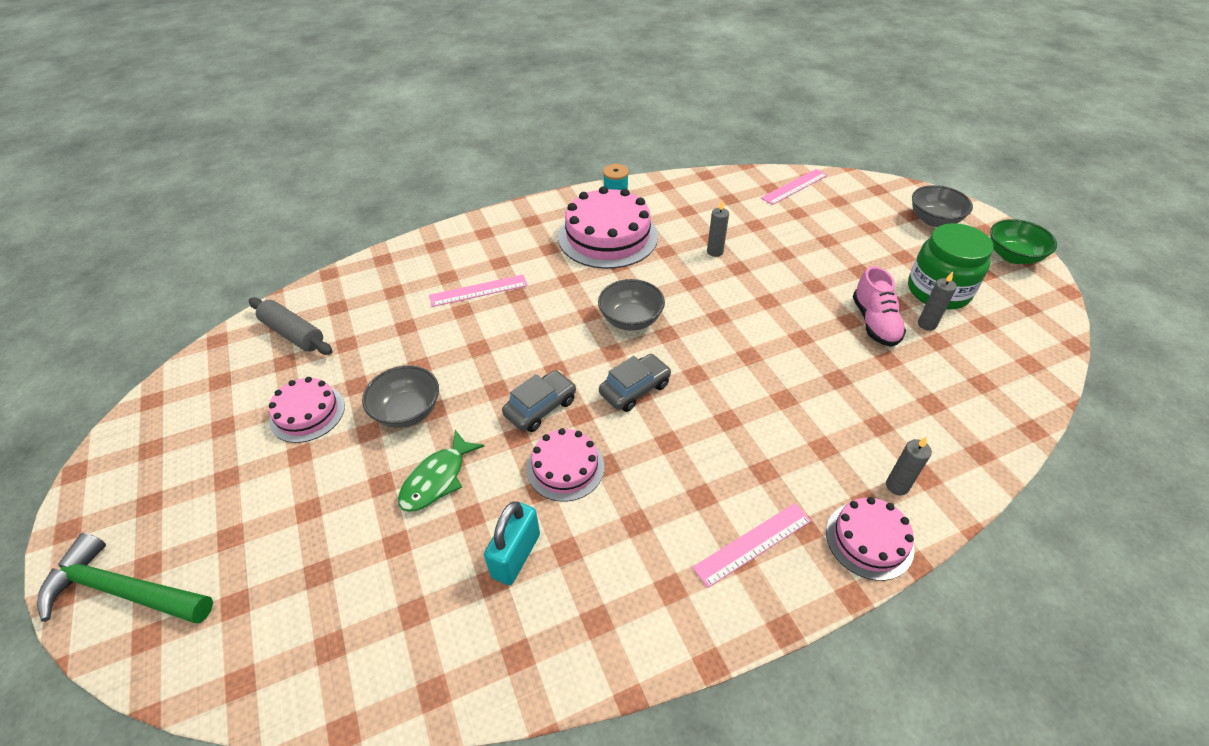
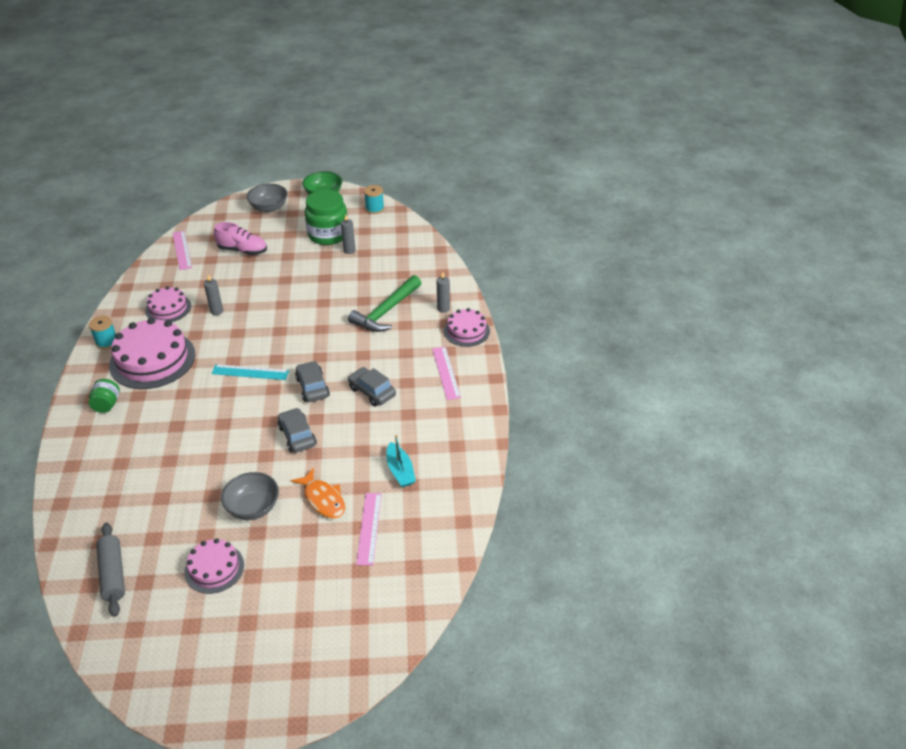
camera: 70 degrees left, 5 degrees down
(124, 590) = (314, 683): green hammer -> green hammer (386, 311)
(293, 334) = (113, 574): grey rolling pin -> grey rolling pin turned 75 degrees counterclockwise
(437, 479) = (323, 499): green fish -> orange fish
(478, 291) = (154, 447): pink ruler -> pink ruler (369, 528)
(516, 555) = (400, 471): turquoise padlock -> turquoise boat
(526, 233) = (107, 404): none -> green jar
(565, 467) = (352, 435): pink cake -> pink cake (168, 308)
(630, 319) = (250, 372): grey bowl -> turquoise ruler
(659, 459) = (372, 392): none -> grey car
(874, 322) = (333, 269): pink shoe -> pink shoe (242, 250)
(1042, 317) = (374, 209): none -> turquoise spool

